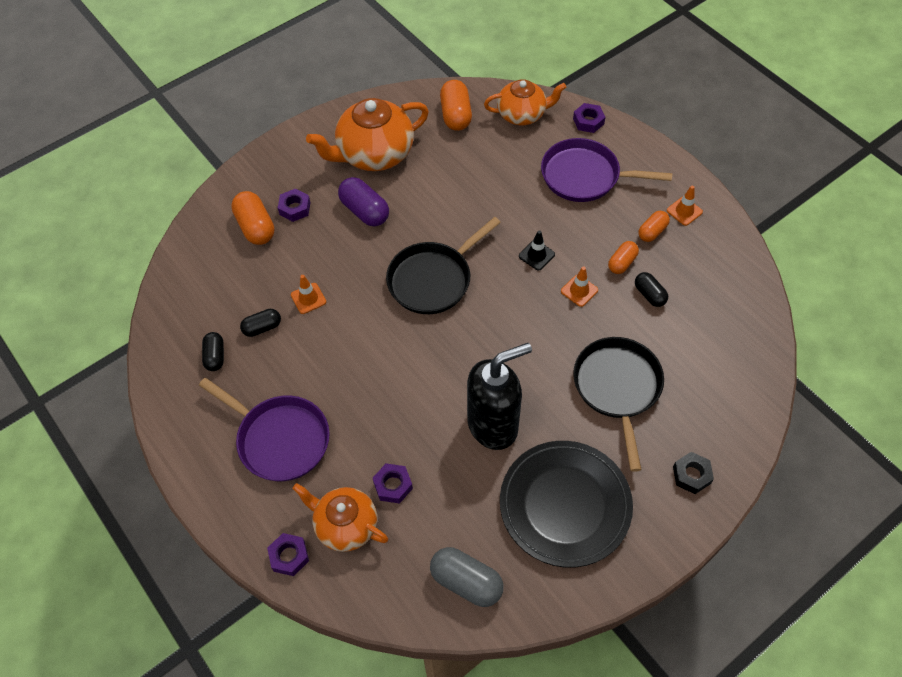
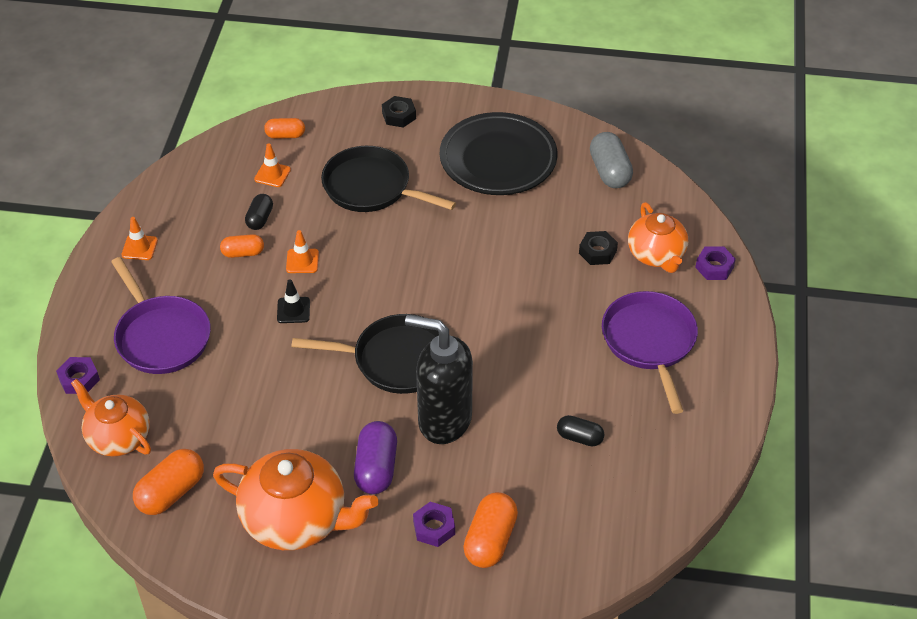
camera: 135 degrees left, 10 degrees down
(215, 356) = (643, 446): black capsule -> none
(308, 298) = (515, 430): orange traffic cone -> orange traffic cone (272, 174)
(393, 485) = (597, 252): purple nut -> black nut
(493, 425) = (484, 232): black soap dispenser -> black soap dispenser (443, 420)
(617, 388) = (371, 187): black pan -> black pan turned 75 degrees clockwise
(652, 232) = (186, 254): orange capsule -> orange capsule (285, 135)

